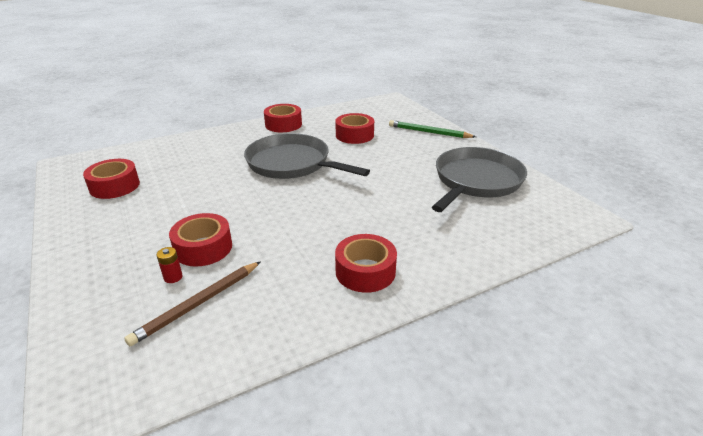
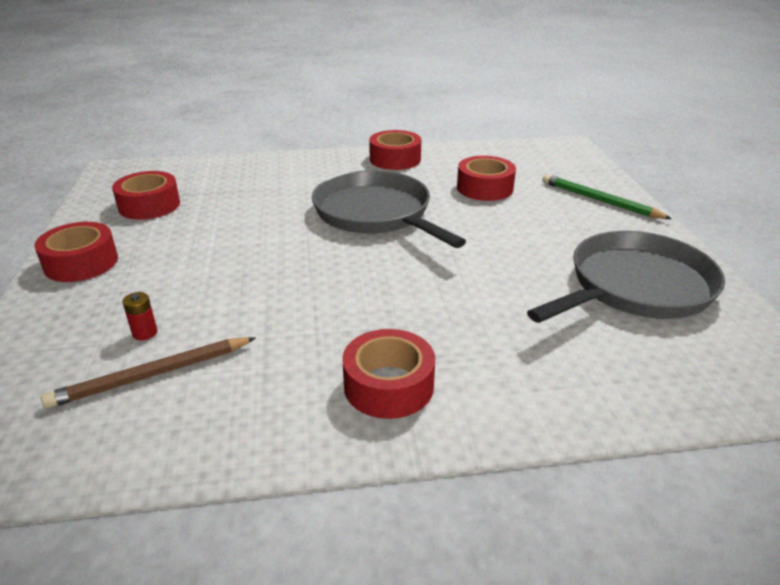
camera: 20 degrees right, 0 degrees up
(203, 248) = (201, 303): red tape -> red tape (81, 263)

